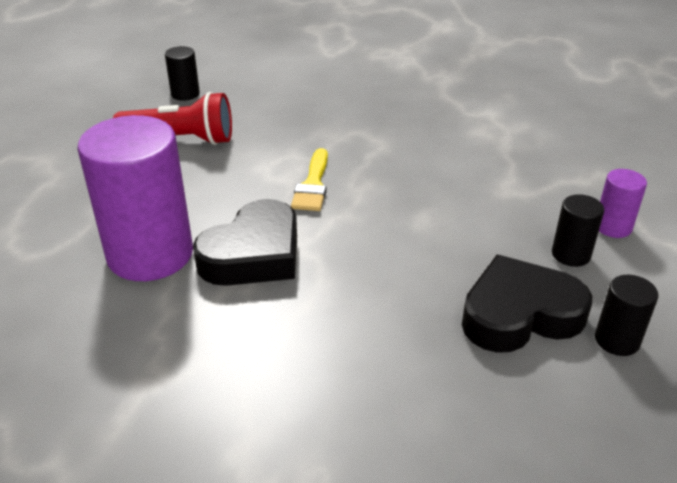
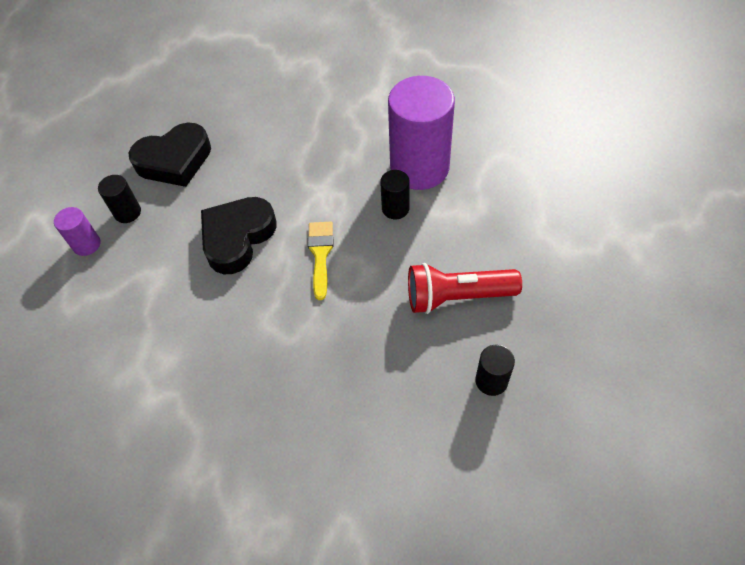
camera: 175 degrees right, 20 degrees up
(253, 254) = (348, 178): black heart -> black heart (237, 237)
(617, 340) = (122, 152): black cylinder -> black cylinder (395, 208)

